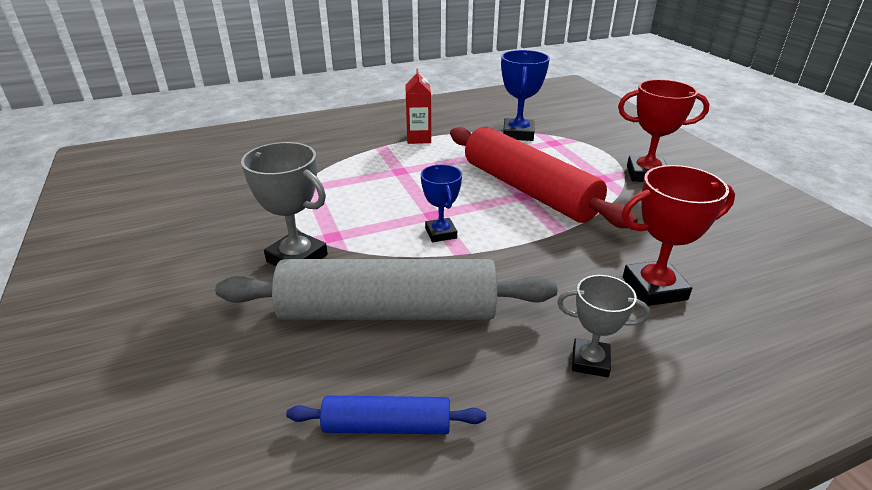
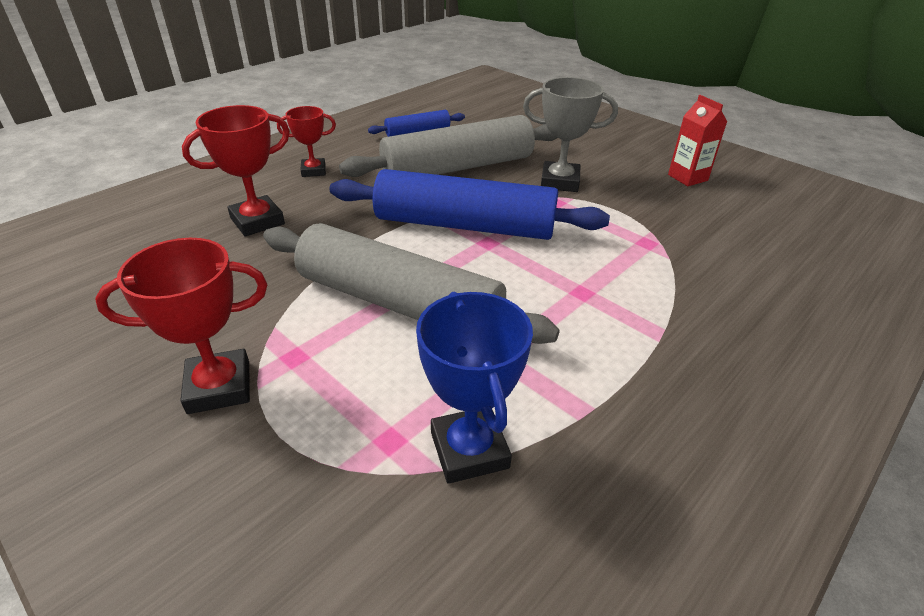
camera: 155 degrees right, 5 degrees up
(419, 138) = (629, 373): red carton -> red carton (687, 177)
(440, 233) = (465, 225): blue trophy -> blue rolling pin
(528, 190) = (399, 303): red rolling pin -> grey rolling pin
(590, 361) = (313, 171): grey trophy -> red trophy

